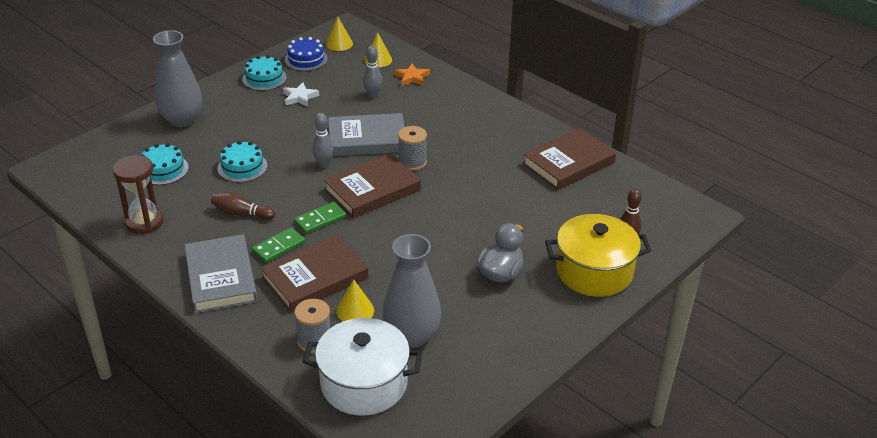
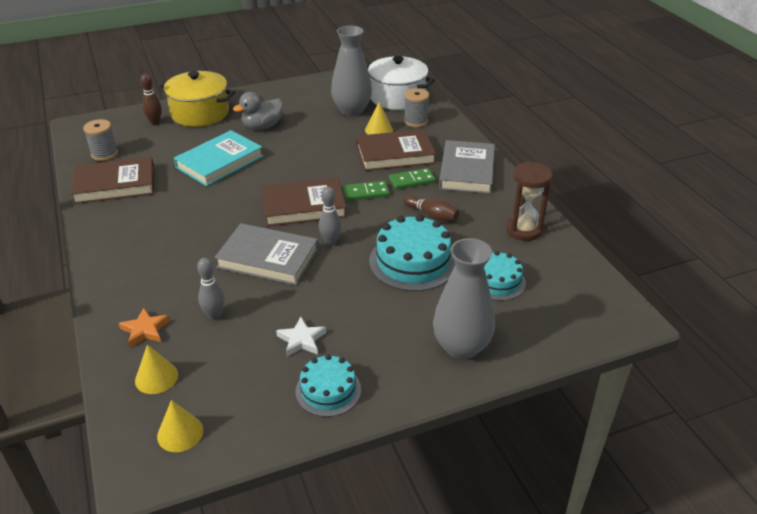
camera: 155 degrees left, 0 degrees up
(242, 167) = (413, 261): turquoise cake -> turquoise cake, size x1.61
(306, 59) = (250, 412): blue cake -> none
(412, 162) = (246, 221): grey spool -> grey spool (104, 154)
(499, 213) = (219, 162): none -> turquoise book

